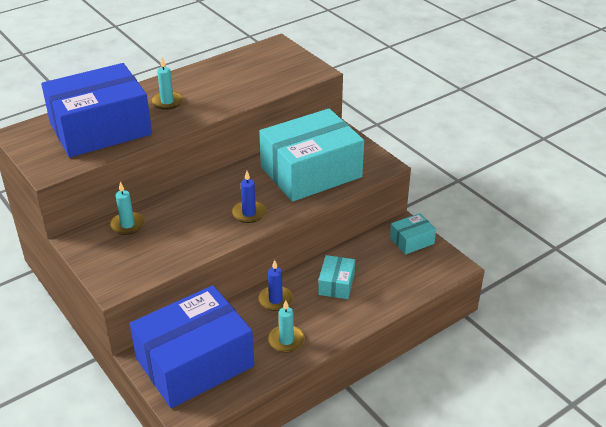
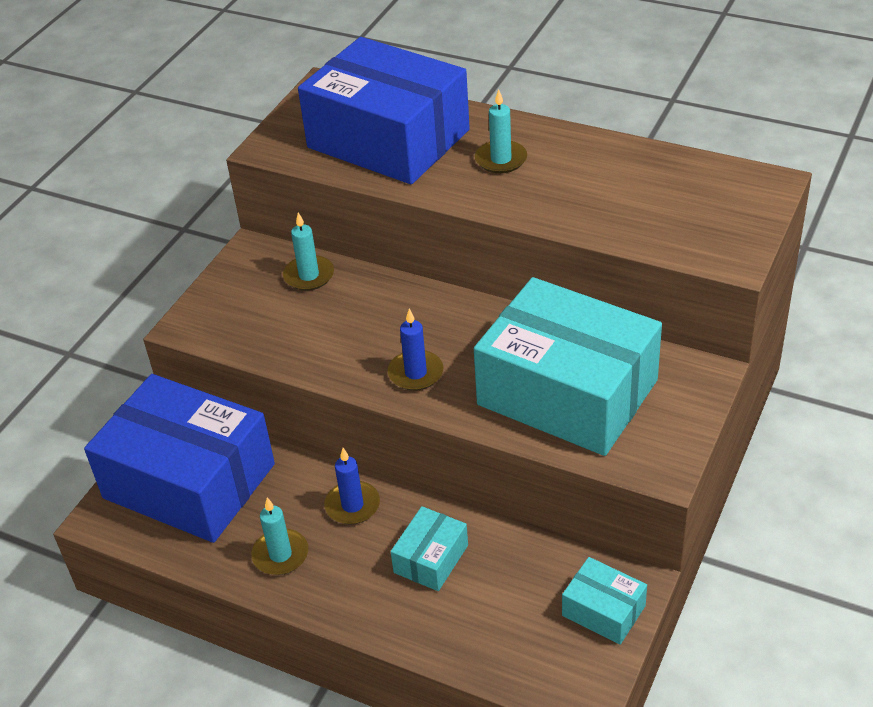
camera: 65 degrees right, 5 degrees up
(336, 284) = (431, 559): turquoise box -> turquoise box turned 45 degrees counterclockwise

